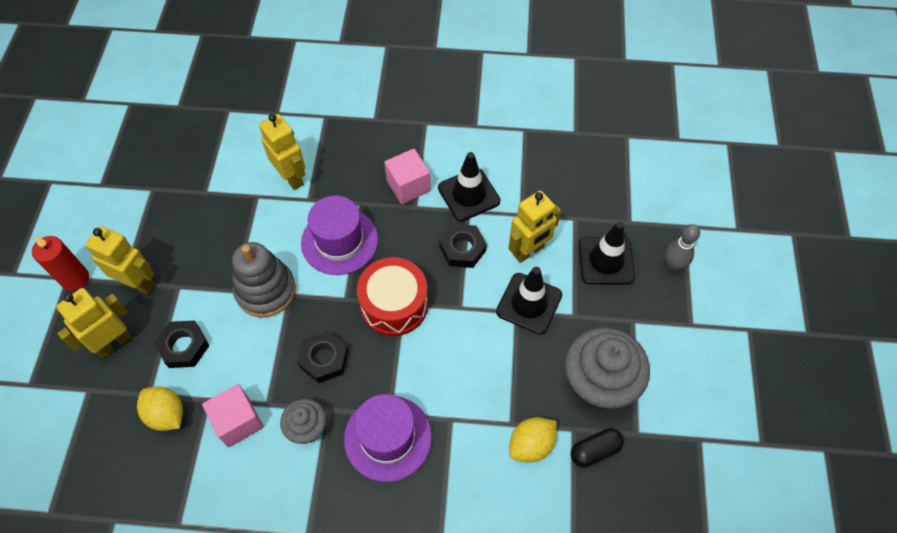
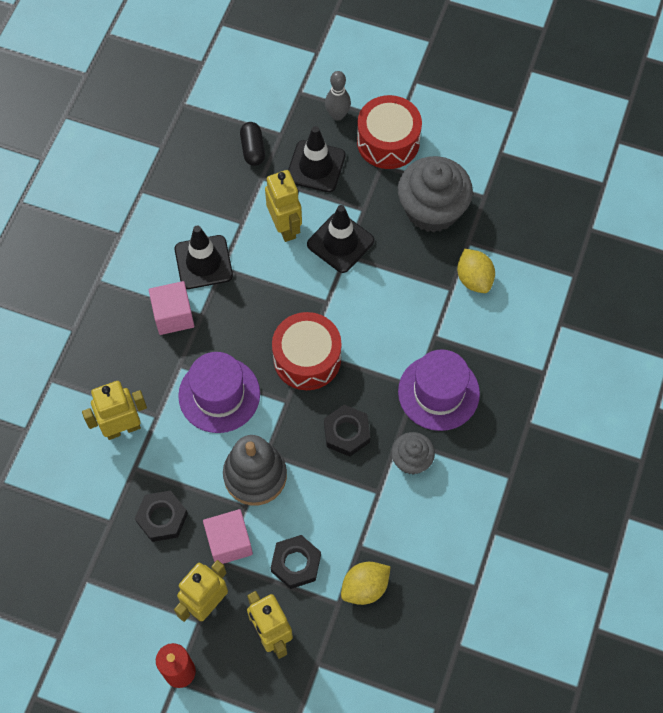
camera: 75 degrees left, 5 degrees up
(238, 421) = (389, 521): pink cube -> pink cube (229, 542)
(462, 249) = (264, 284): black nut -> black nut (162, 518)
(595, 451) = (491, 232): black capsule -> black capsule (253, 149)
(663, 320) = (388, 142): none -> red drum

